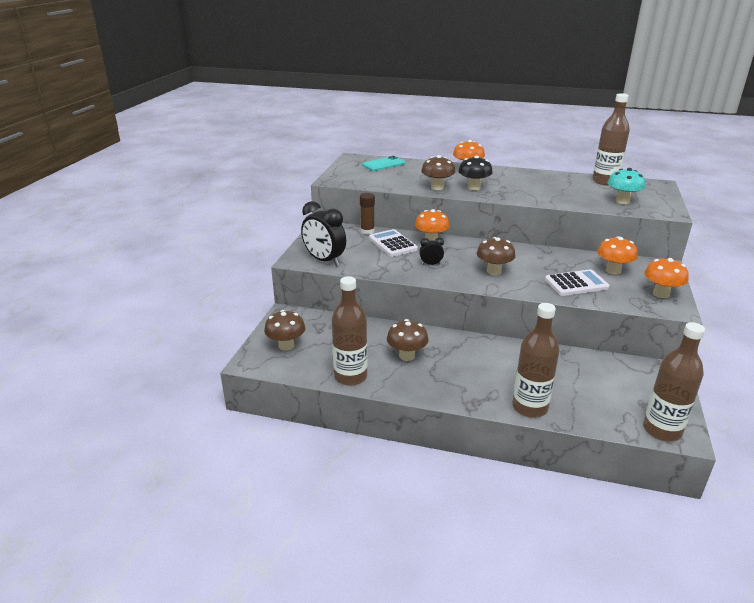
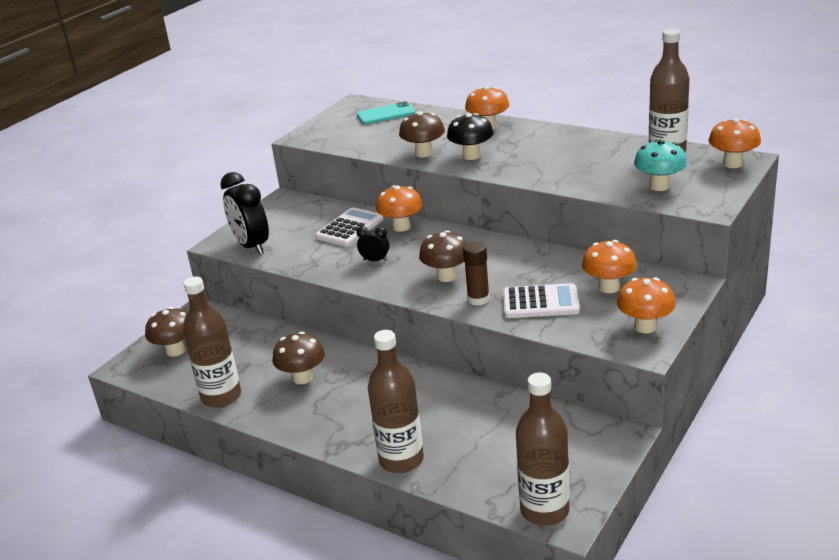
camera: 20 degrees right, 0 degrees up
(367, 231) = (332, 208): brown glue stick -> brown glue stick (478, 299)
(392, 244) = (350, 228): white calculator -> white calculator turned 45 degrees clockwise
(654, 187) = (732, 164): none -> orange mushroom

